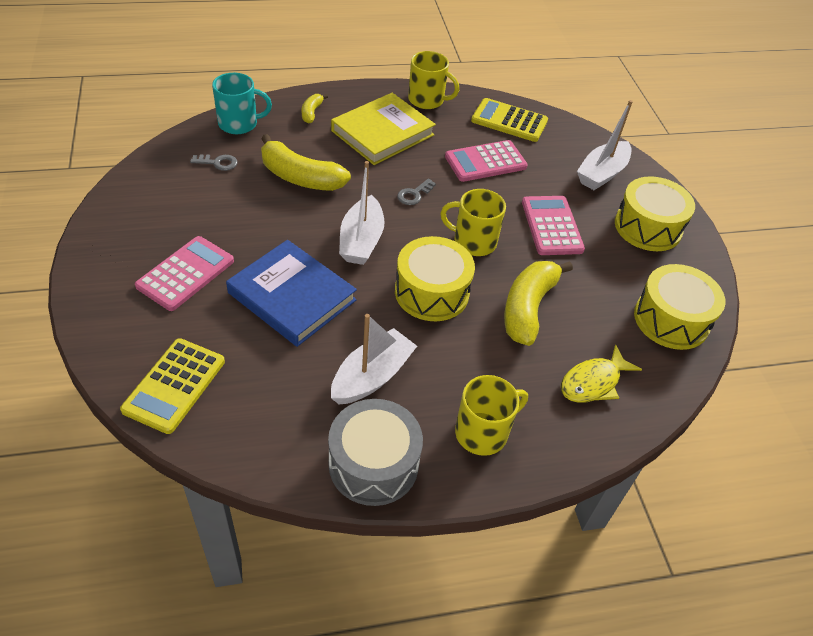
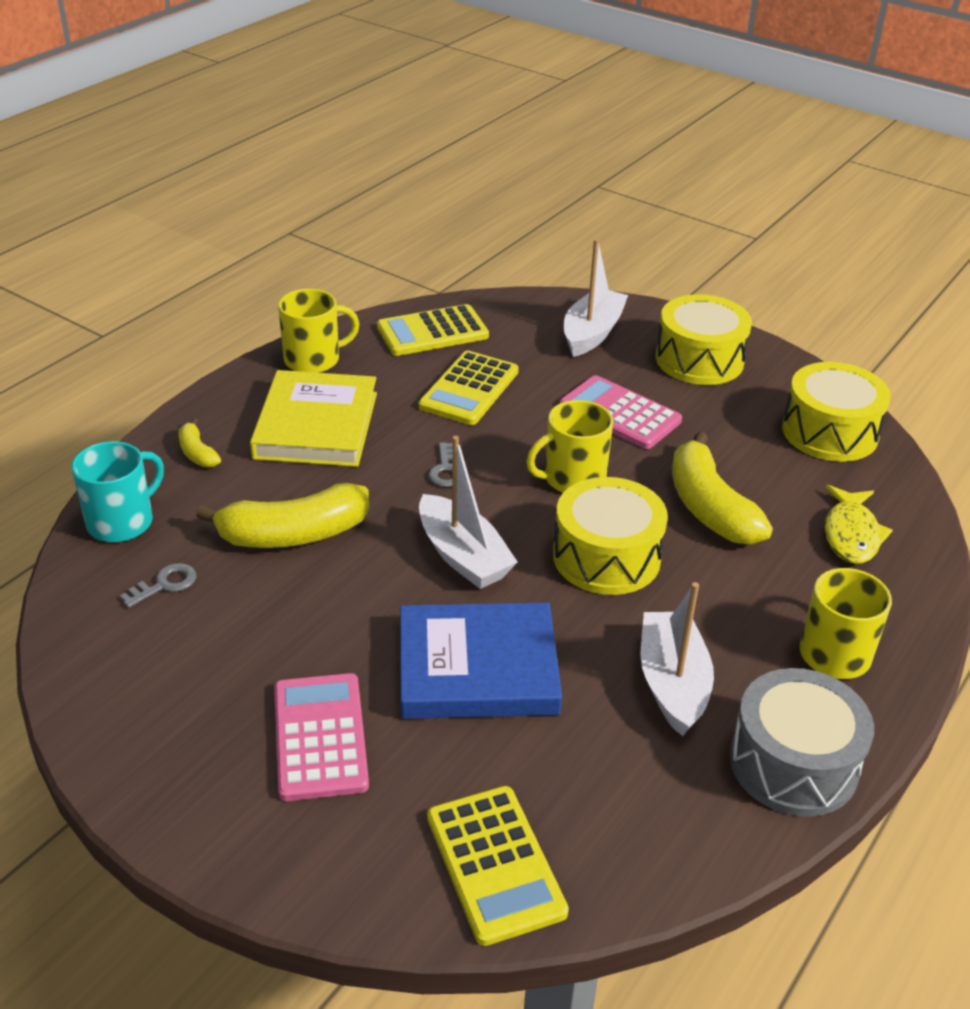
camera: 40 degrees left, 10 degrees down
(485, 162) = (469, 389): pink calculator -> yellow calculator
(602, 173) = (592, 333): white boat -> white boat turned 150 degrees counterclockwise

